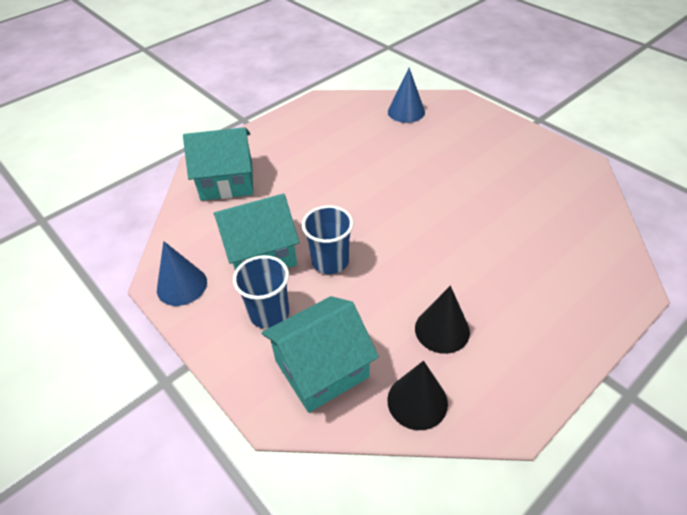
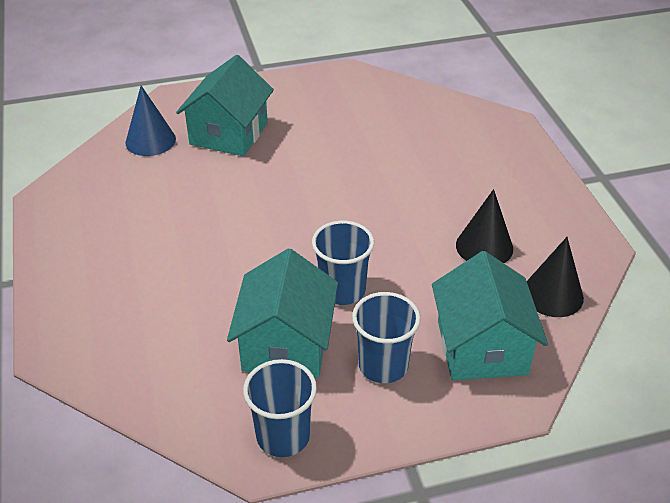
camera: 65 degrees left, 5 degrees down
(182, 285) = (283, 436): blue cone -> blue cup
(227, 181) = (122, 337): turquoise house -> turquoise house (229, 133)

